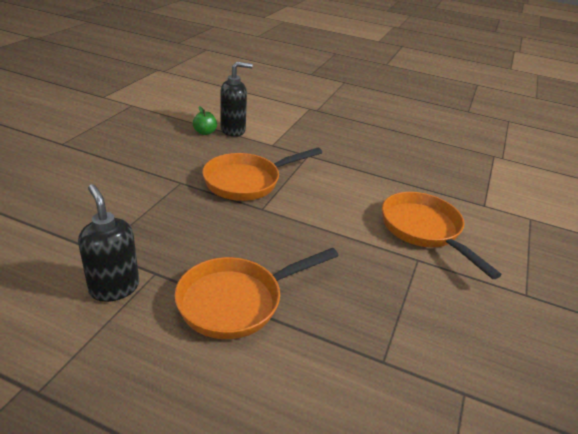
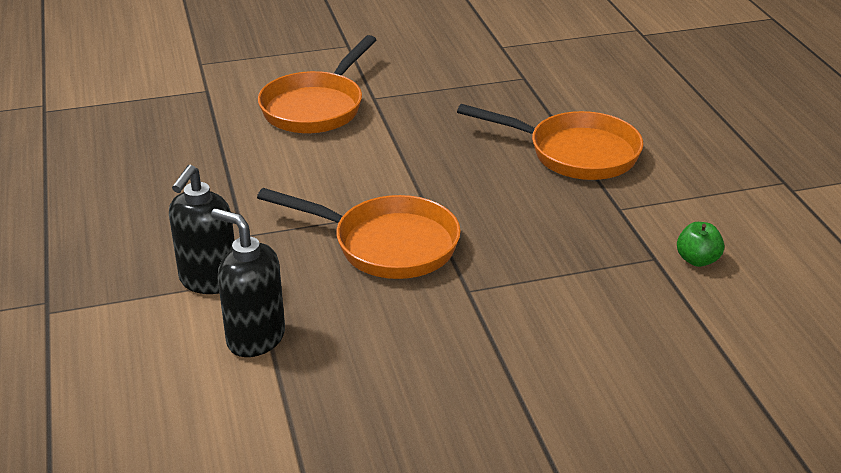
camera: 125 degrees left, 0 degrees up
(114, 288) = (670, 216): black soap dispenser -> black soap dispenser (208, 281)
(205, 132) = (303, 361): green apple -> green apple (697, 260)

